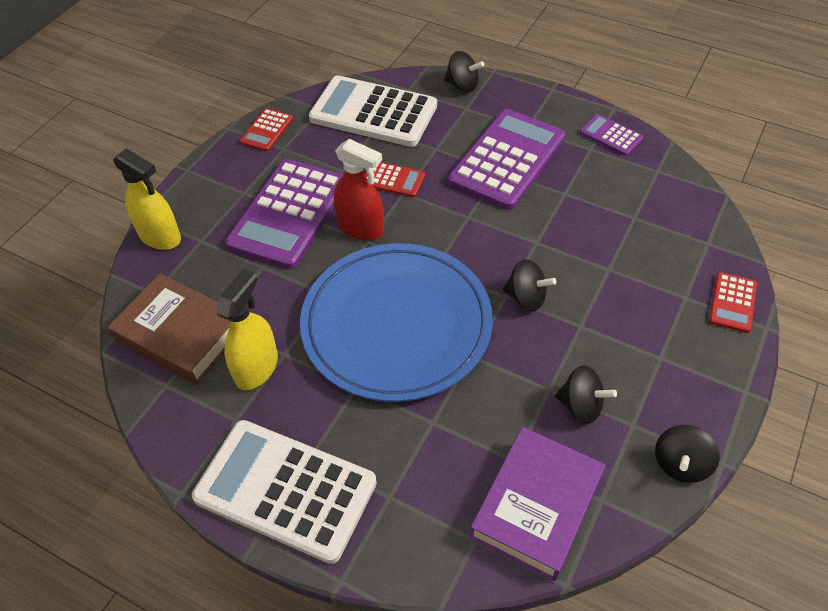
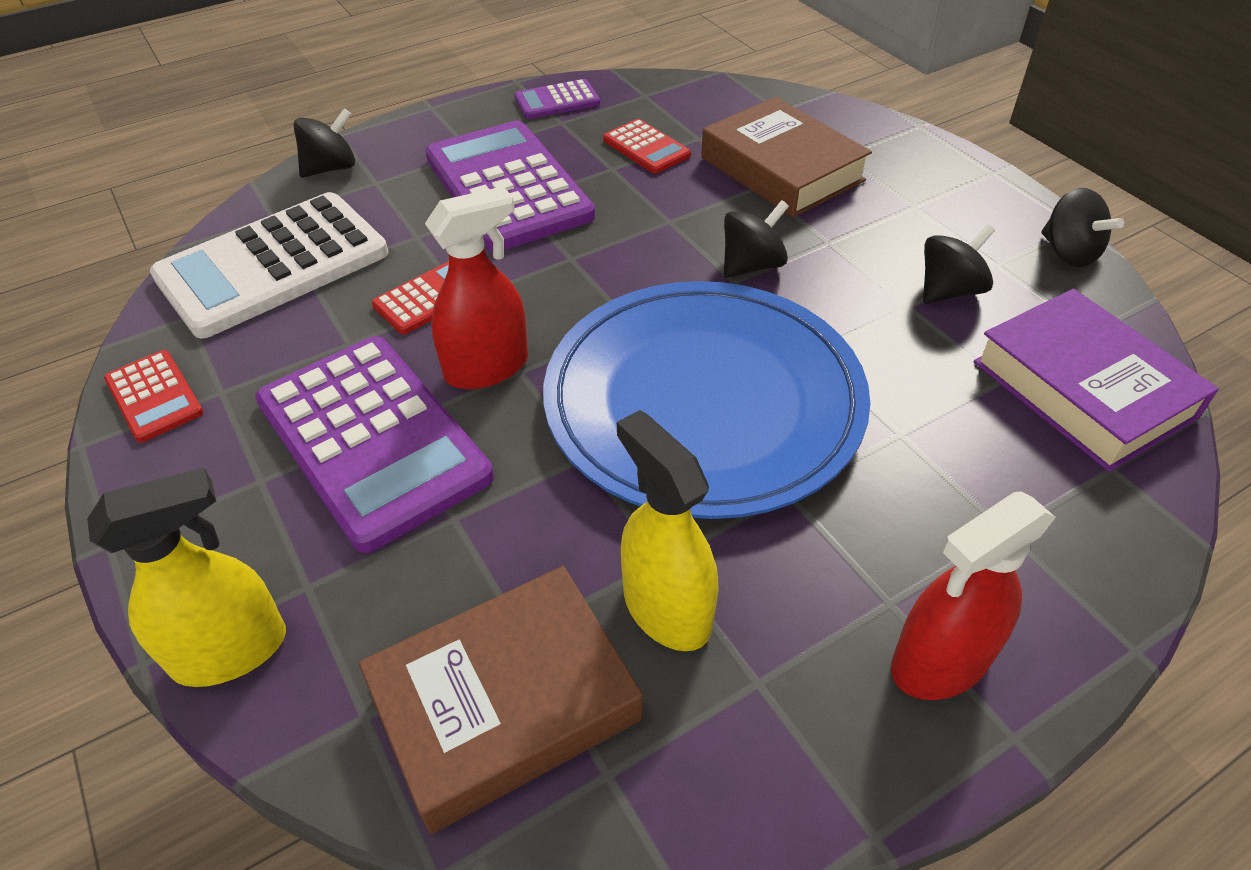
camera: 60 degrees left, 5 degrees down
(285, 490) = (939, 661): white calculator -> red spray bottle
(638, 272) = (781, 169): none -> brown book
(732, 303) = (872, 130): red calculator -> red calculator (646, 147)

